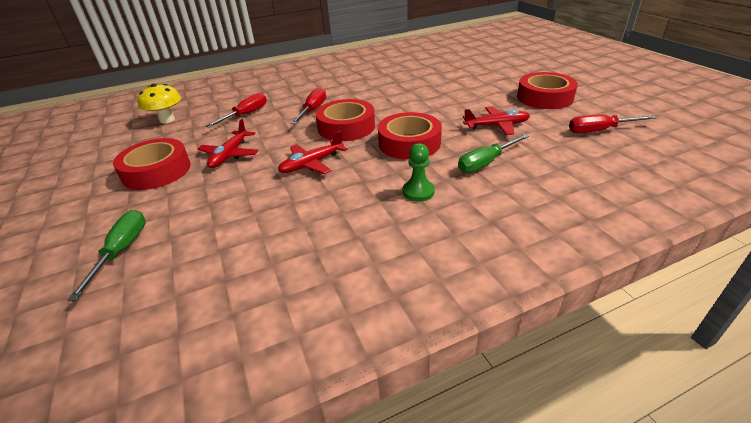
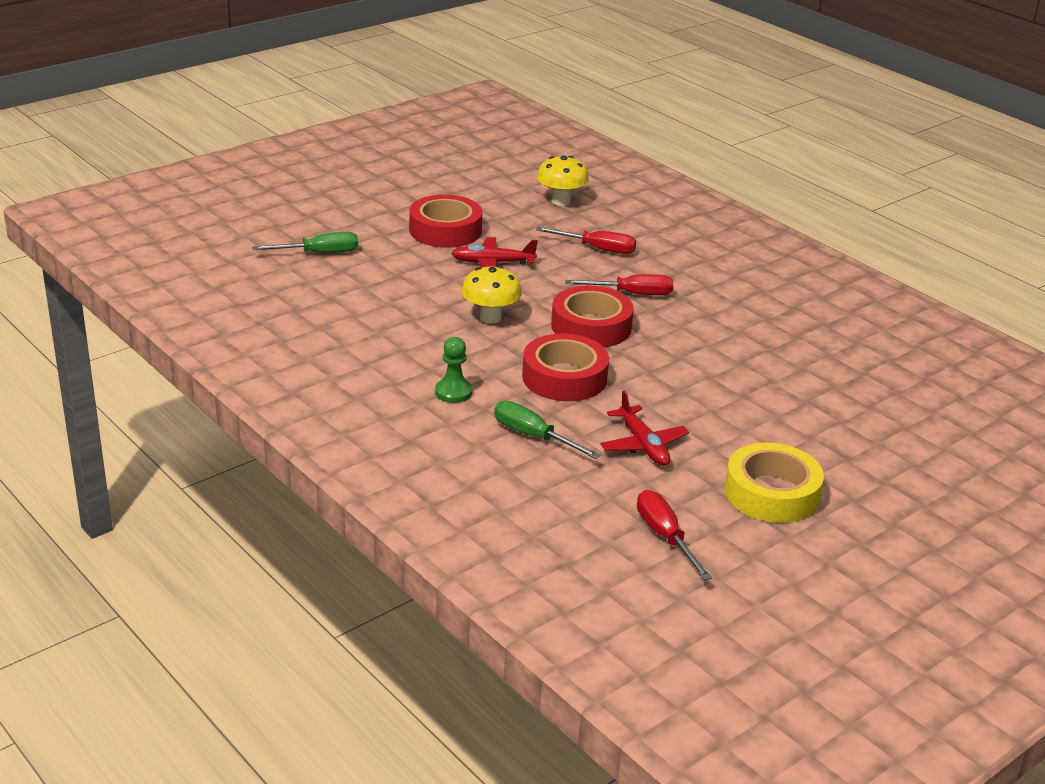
camera: 70 degrees right, 5 degrees down
(312, 164) = (490, 317): red plane -> yellow mushroom
(544, 97) = (771, 493): red tape -> yellow tape

